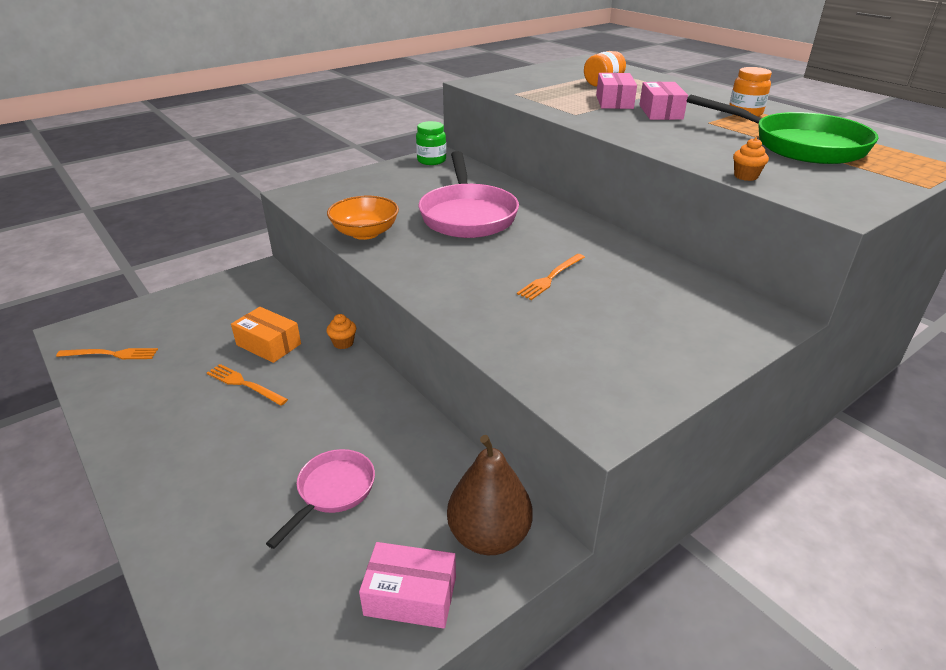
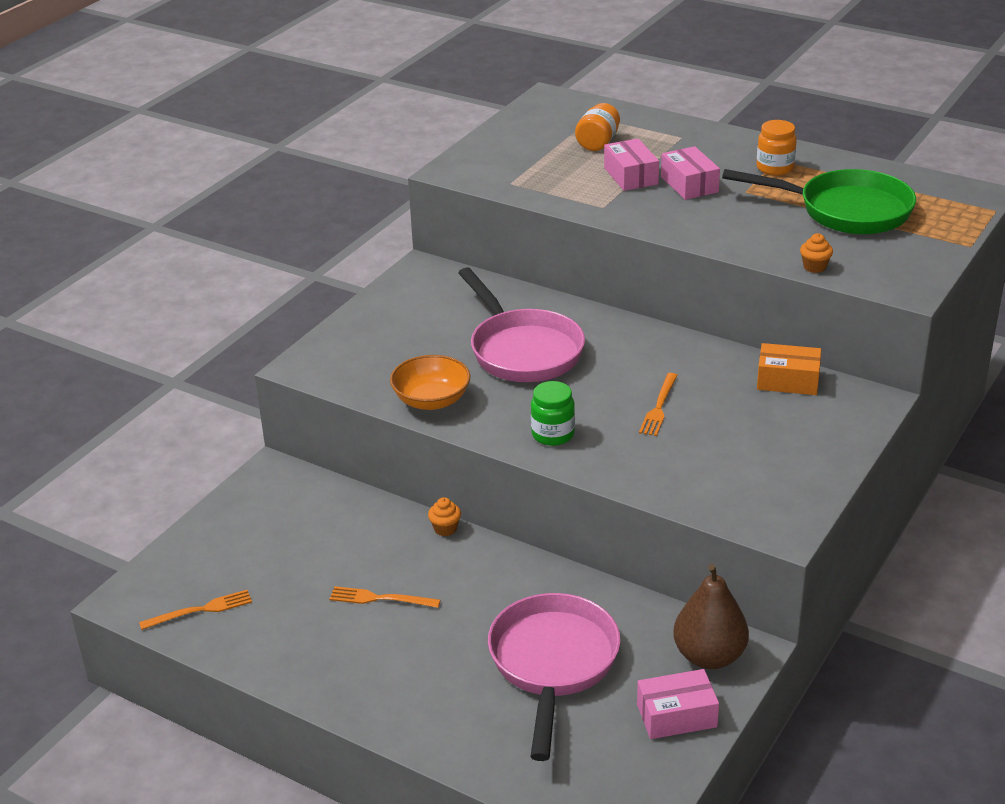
camera: 20 degrees left, 0 degrees up
(268, 344) = (366, 552): orange box -> orange box (787, 381)
(332, 491) = (552, 664): pink pan -> pink pan, size x1.80
(431, 160) = (419, 278): green jar -> green jar (553, 434)

